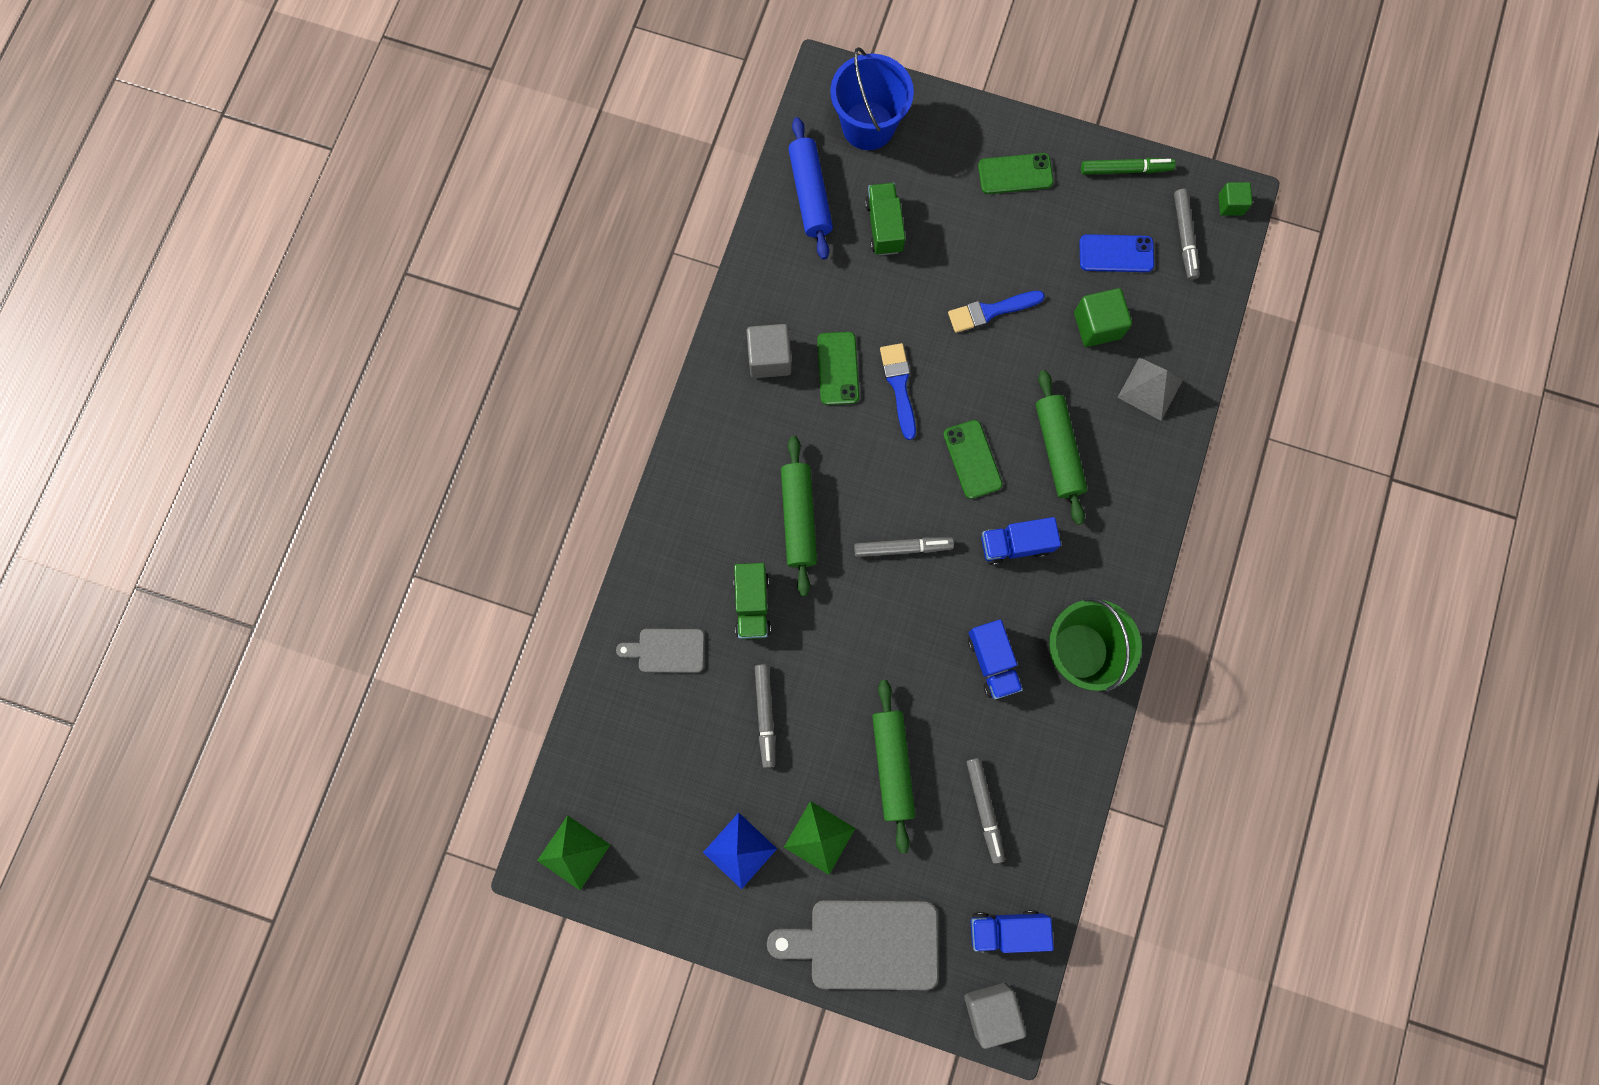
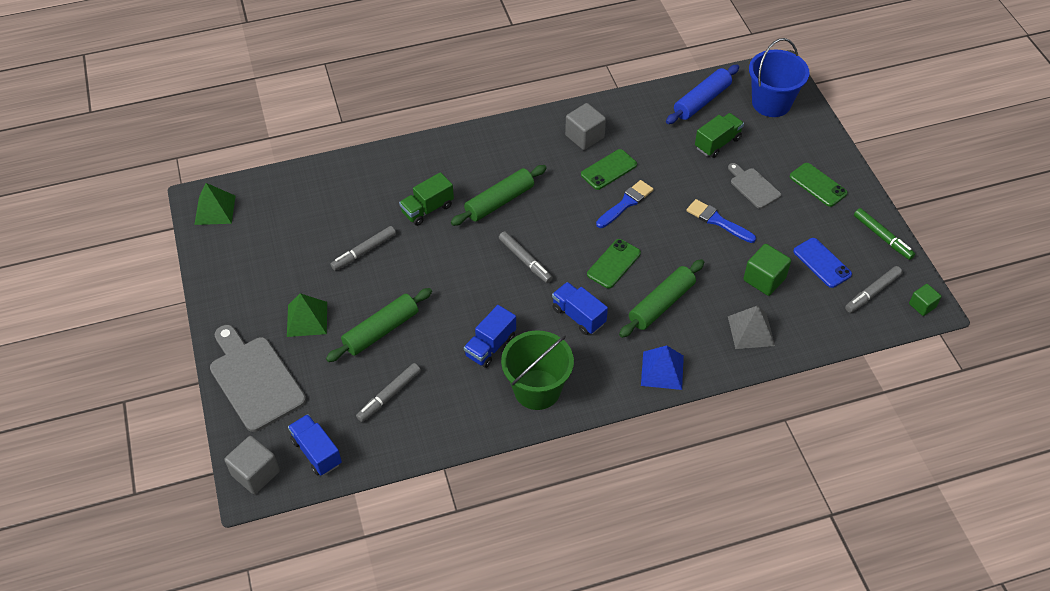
camera: 55 degrees right, 25 degrees down
(667, 650) = (367, 186): grey cutting board -> grey cutting board (753, 186)
(739, 850) = (270, 284): blue pyramid -> blue pyramid (662, 370)

